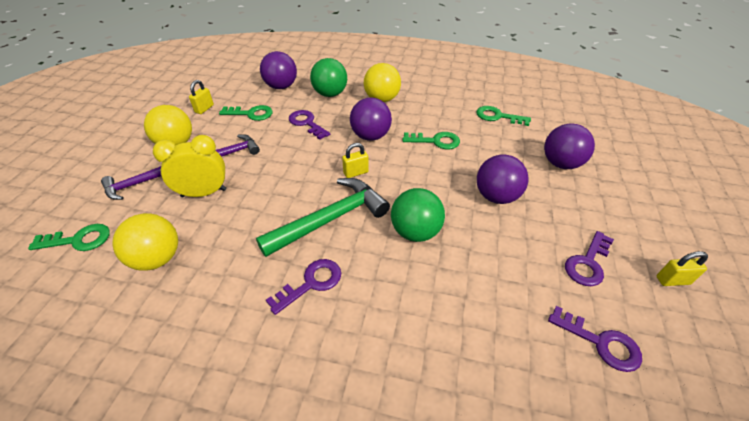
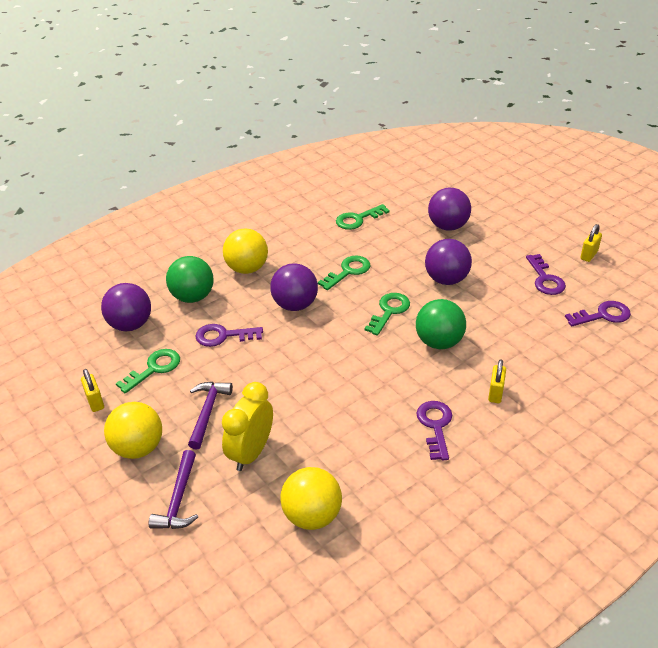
camera: 50 degrees left, 5 degrees down
(79, 240) = (223, 572): green key -> green key (389, 311)
(331, 219) = (376, 382): green hammer -> none
(356, 173) = (335, 339): yellow padlock -> yellow padlock (495, 393)

